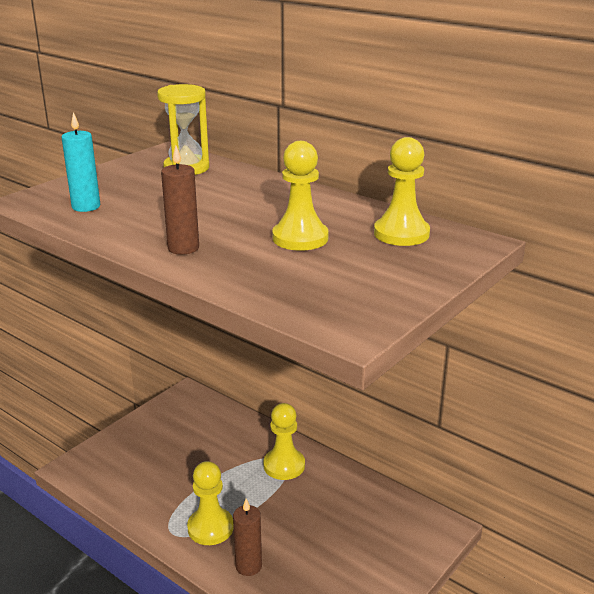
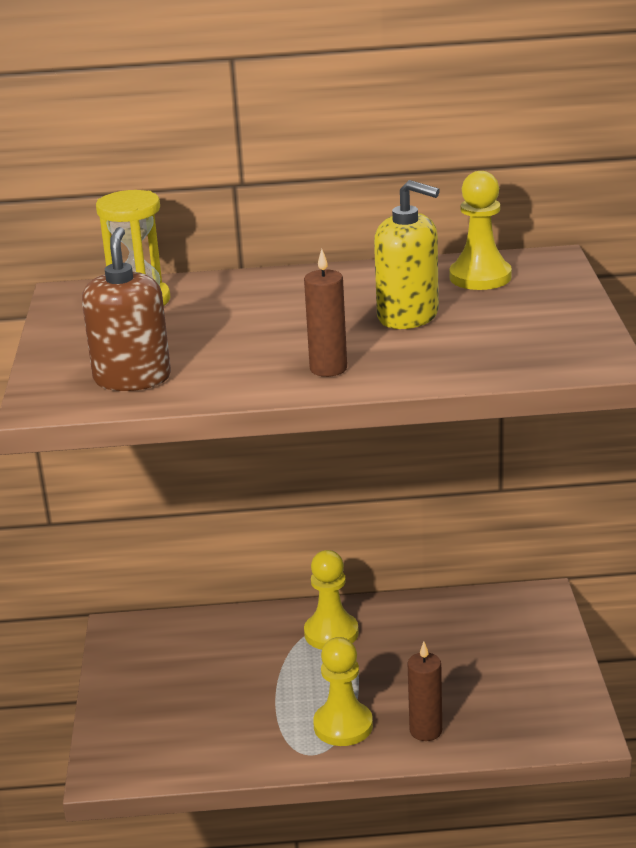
camera: 40 degrees left, 0 degrees up
(86, 207) = (132, 378): turquoise candle -> brown soap dispenser
(300, 238) = (408, 316): yellow pawn -> yellow soap dispenser

